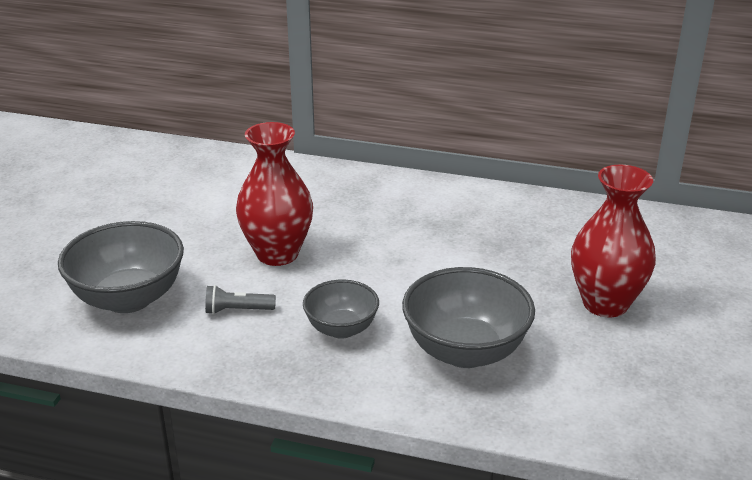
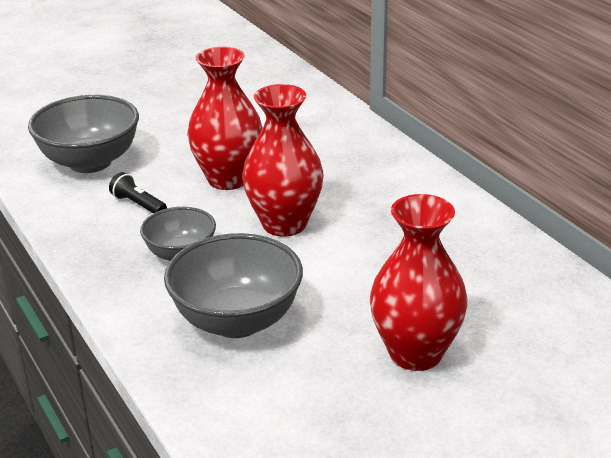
camera: 45 degrees right, 0 degrees up
(237, 310) = (138, 204): grey flashlight -> black flashlight
(379, 265) = (284, 224): none -> red vase

